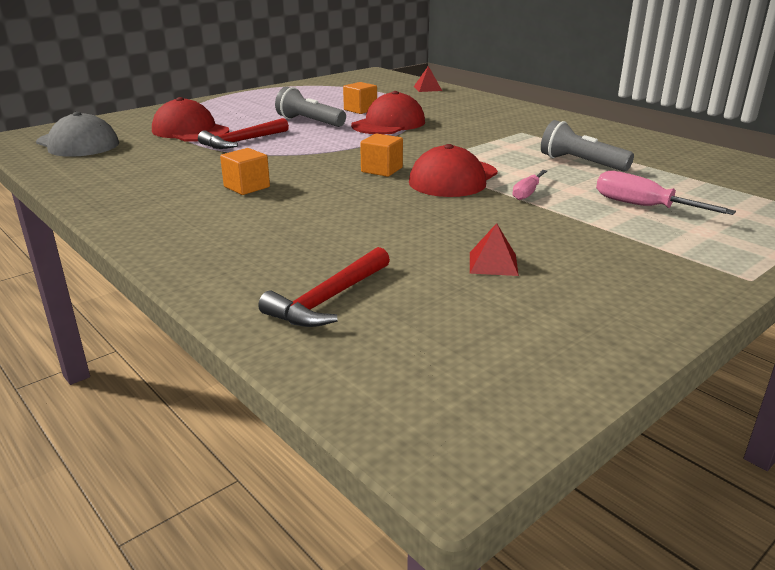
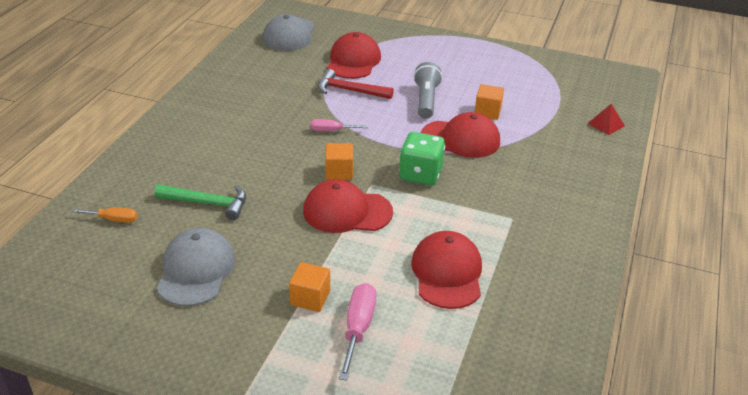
camera: 60 degrees right, 10 degrees up
(247, 187) = (260, 128): orange cube -> orange cube (310, 298)
(328, 299) = (113, 219): red hammer -> orange screwdriver
(363, 236) = (207, 203): none -> green hammer
(425, 144) = (420, 174): none -> green dice
(493, 263) = (196, 270): red pyramid -> grey cap
(527, 193) = (343, 257): pink screwdriver -> pink screwdriver (331, 131)
(580, 163) = (447, 273): grey flashlight -> red cap

